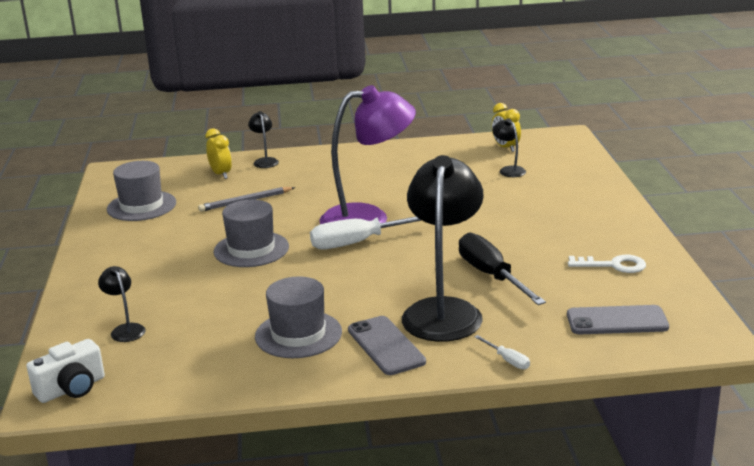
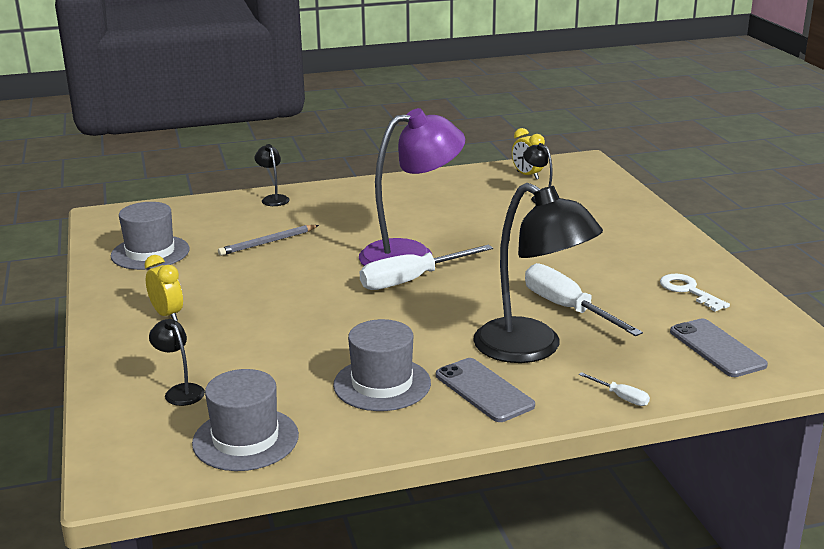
camera: 10 degrees left, 0 degrees up
(71, 388) = (139, 463): white camera -> none
(221, 174) = (229, 214): yellow clock -> yellow clock (167, 315)
(251, 249) = (293, 294): grey hat -> grey hat (245, 439)
(444, 311) = (531, 349): black lamp -> black lamp turned 135 degrees clockwise
(491, 276) = (567, 308): black screwdriver -> white screwdriver
(613, 265) = (688, 291): white key -> white key turned 120 degrees counterclockwise
(617, 321) = (717, 348): grey phone -> grey phone turned 75 degrees clockwise

